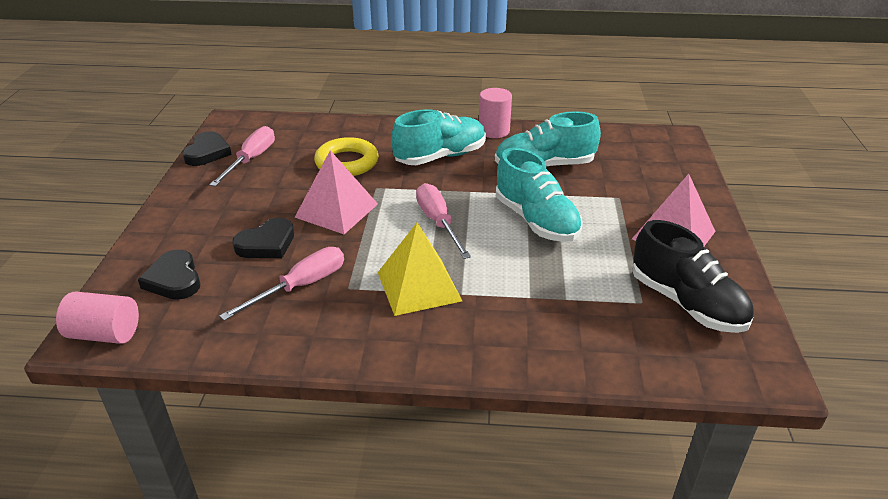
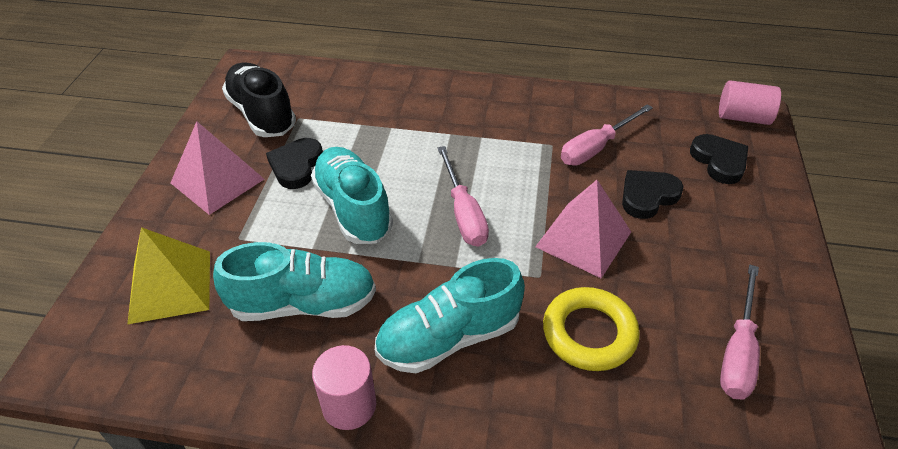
camera: 175 degrees left, 10 degrees up
(207, 152) = (819, 376): black heart -> black heart (296, 166)
(418, 286) = (488, 142): yellow pyramid -> yellow pyramid (170, 286)

